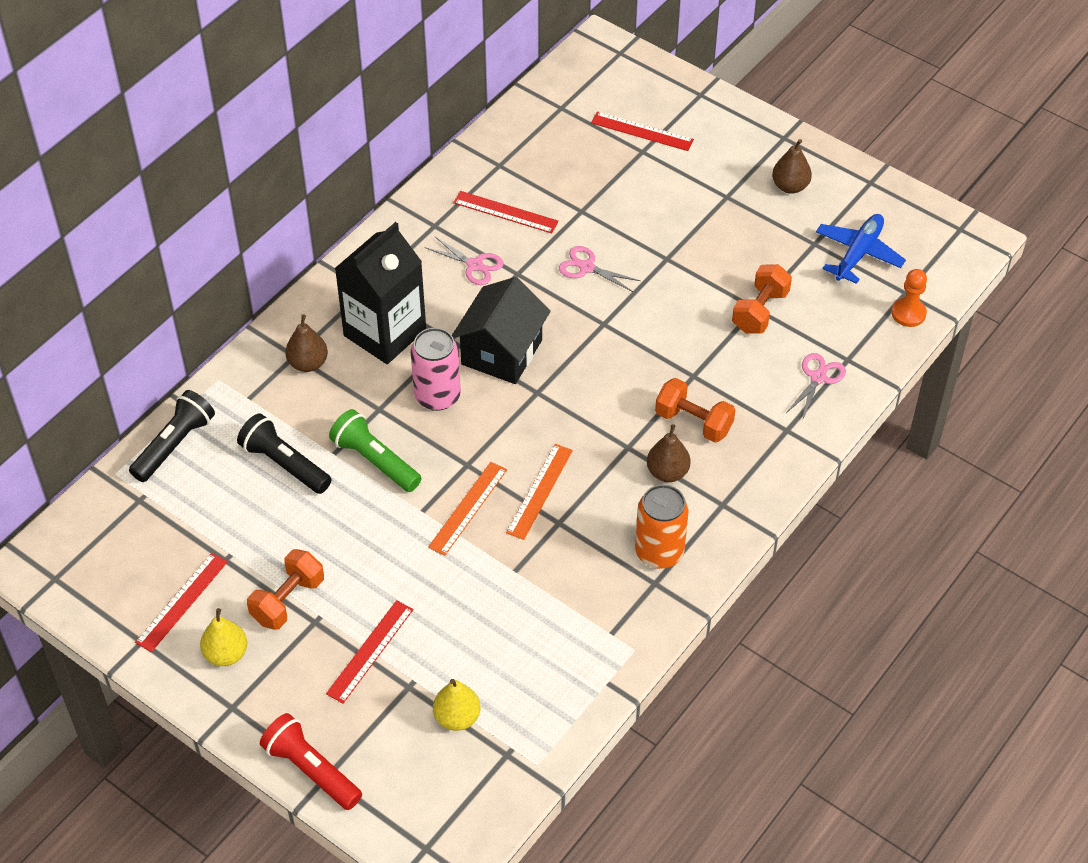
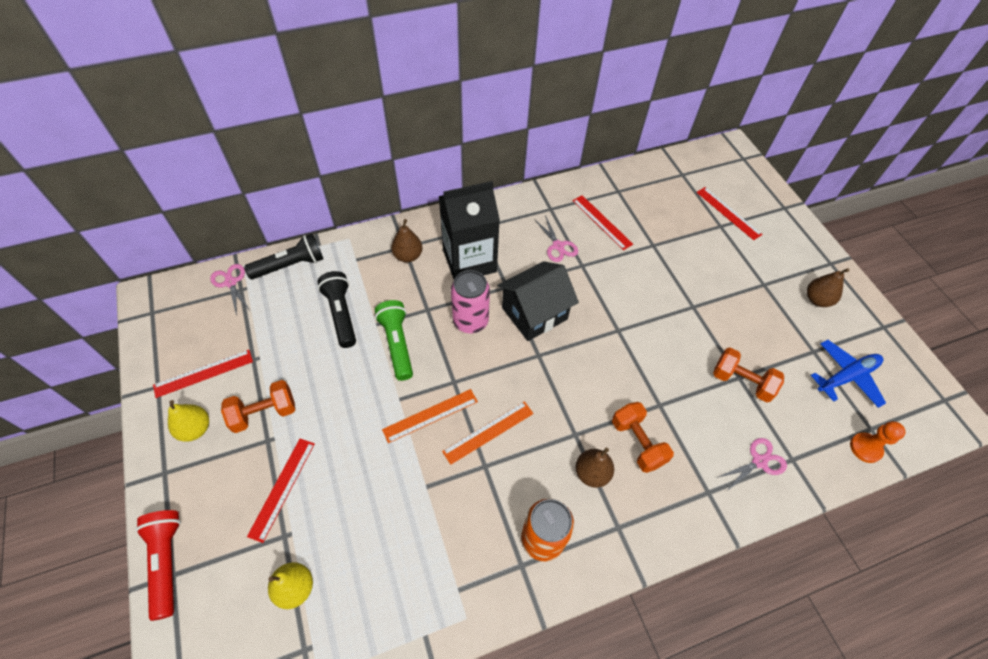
camera: 30 degrees right, 5 degrees up
(370, 651) = (282, 488): red ruler -> red ruler turned 45 degrees counterclockwise
(586, 267) = (632, 284): pink scissors -> pink scissors (231, 282)
(760, 311) = (741, 382): orange dumbbell -> orange dumbbell turned 60 degrees clockwise

